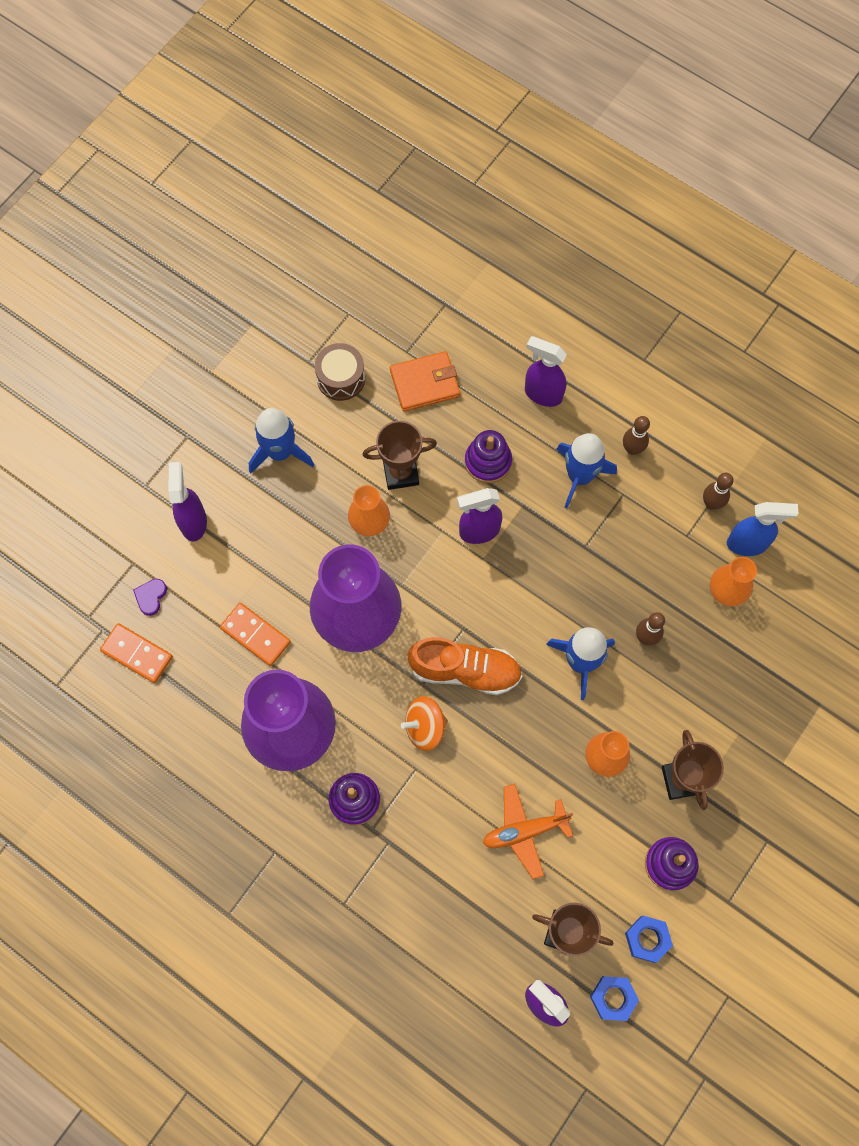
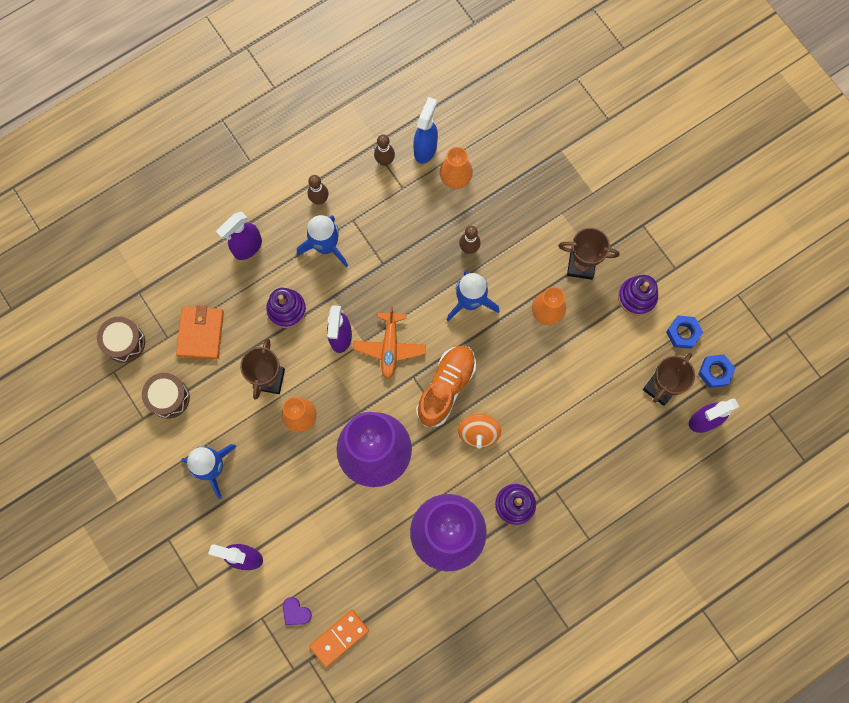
camera: 70 degrees left, 5 degrees up
(256, 635) = (359, 537): orange domino -> none
(385, 311) = (124, 342): none -> brown drum
(524, 831) = (580, 389): orange plane -> orange plane (390, 347)

